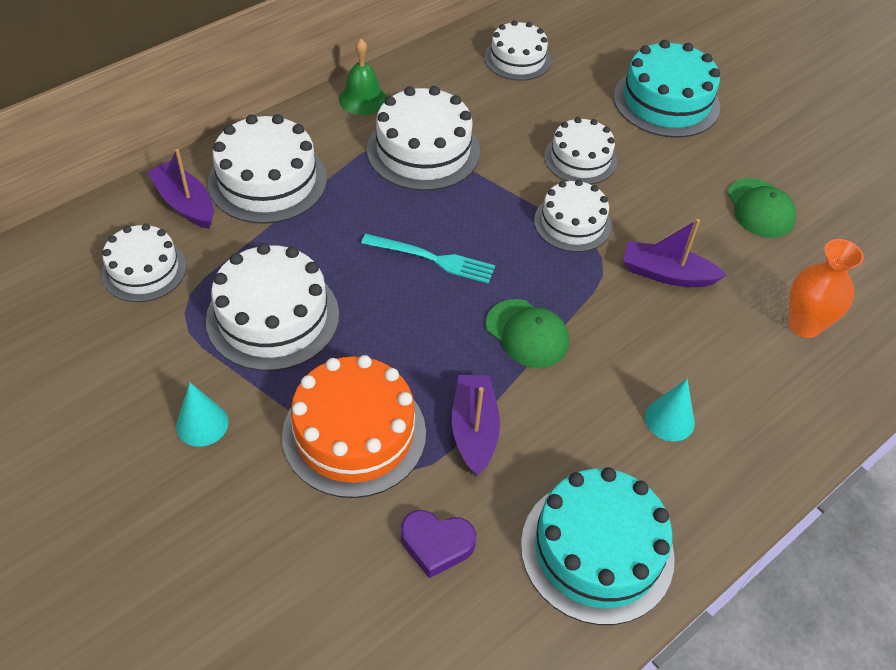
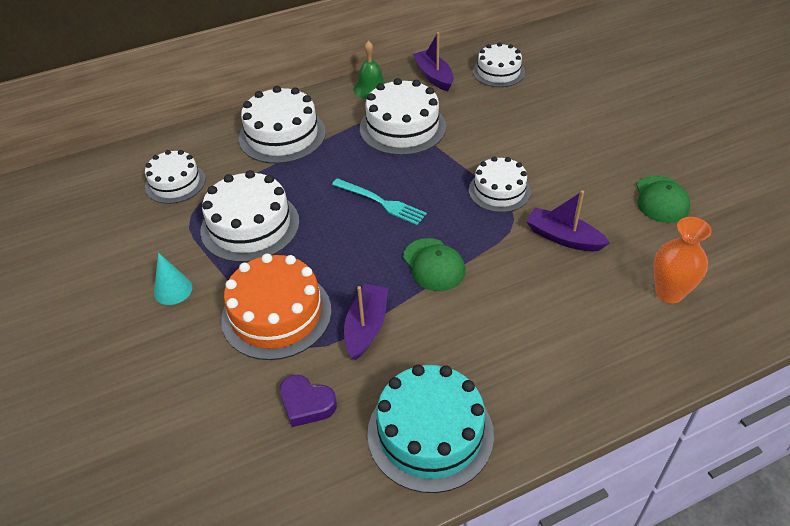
camera: 20 degrees right, 5 degrees down
(185, 203) = (220, 143): purple boat -> purple boat (434, 76)
(580, 159) = (522, 146): white cake -> none
(666, 101) = (608, 113): turquoise cake -> none
(669, 419) = (526, 346): turquoise cone -> none

